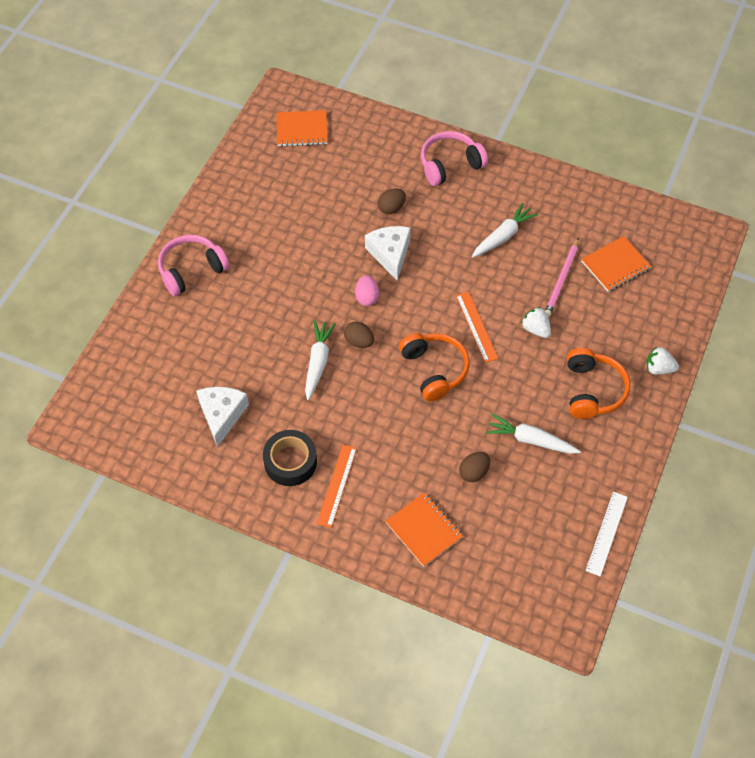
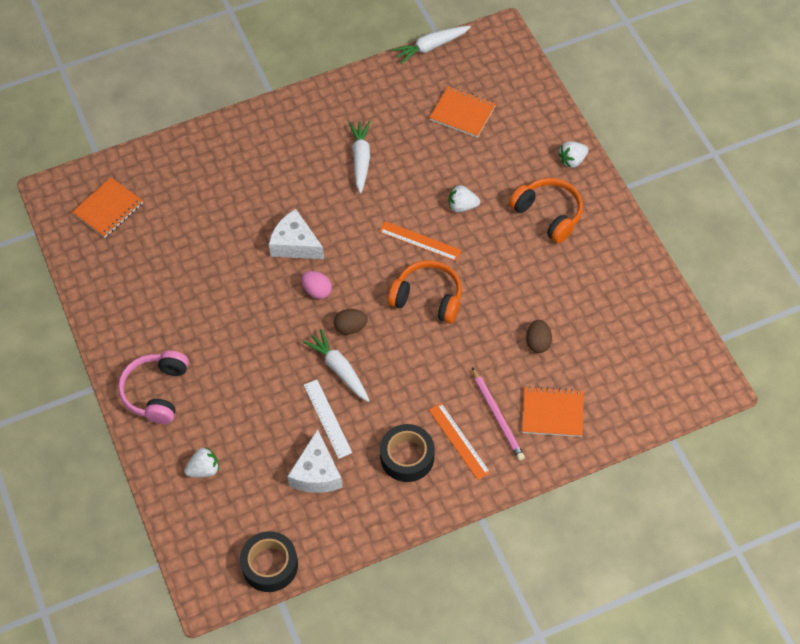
camera: 45 degrees left, 0 degrees up
(123, 445) = (270, 565): none -> black tape
(159, 346) = (204, 470): none -> white strawberry
(222, 415) = (316, 473): white cheese -> white cheese turned 135 degrees counterclockwise
(391, 208) = (254, 209): brown egg -> none
(450, 164) = (258, 139): pink headphones -> none
(530, 440) = (548, 285): white carrot -> white carrot (431, 47)
(561, 279) = (438, 155): pink pencil -> pink pencil (497, 416)
(606, 533) = (666, 301): white ruler -> white ruler (327, 418)
(615, 265) = (462, 113): orange notebook -> orange notebook turned 75 degrees counterclockwise

